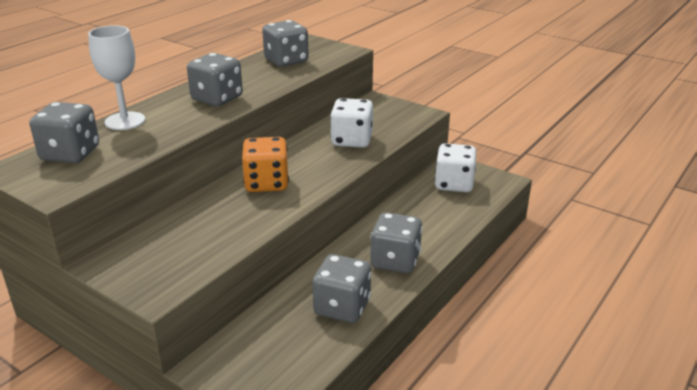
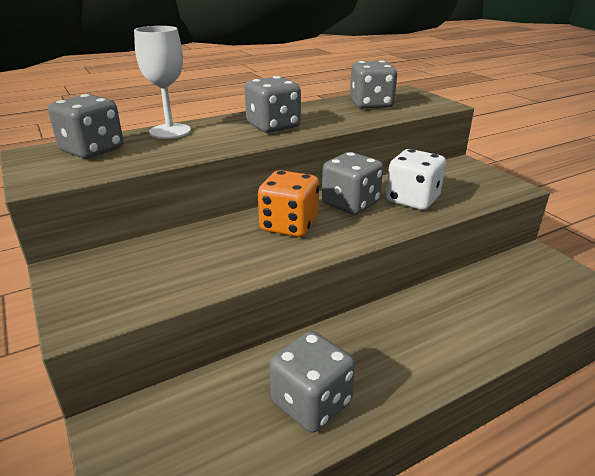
camera: 25 degrees right, 0 degrees up
(395, 261) = (410, 359): grey dice -> grey dice (350, 204)
(454, 184) = (531, 279): white dice -> none

